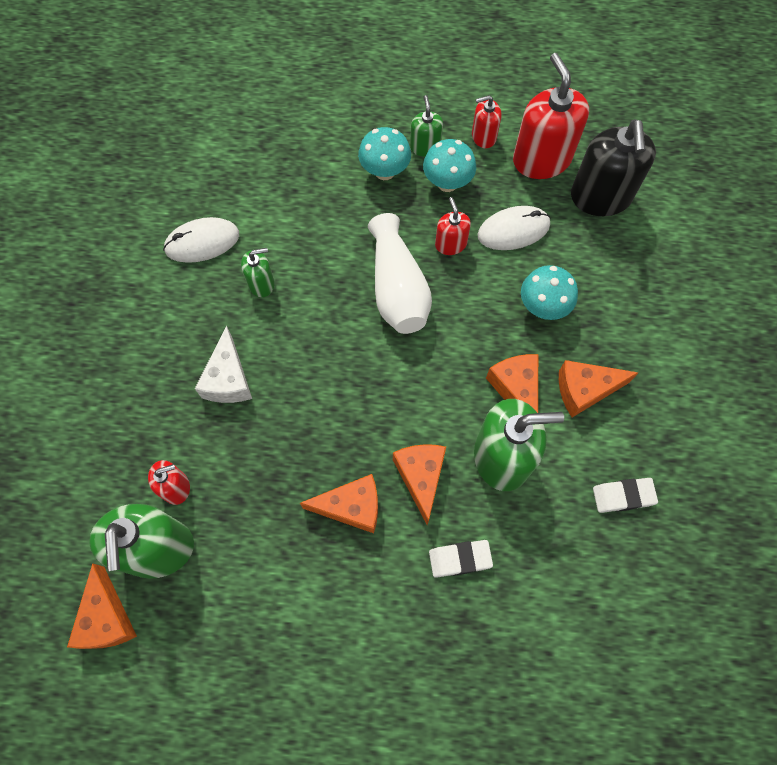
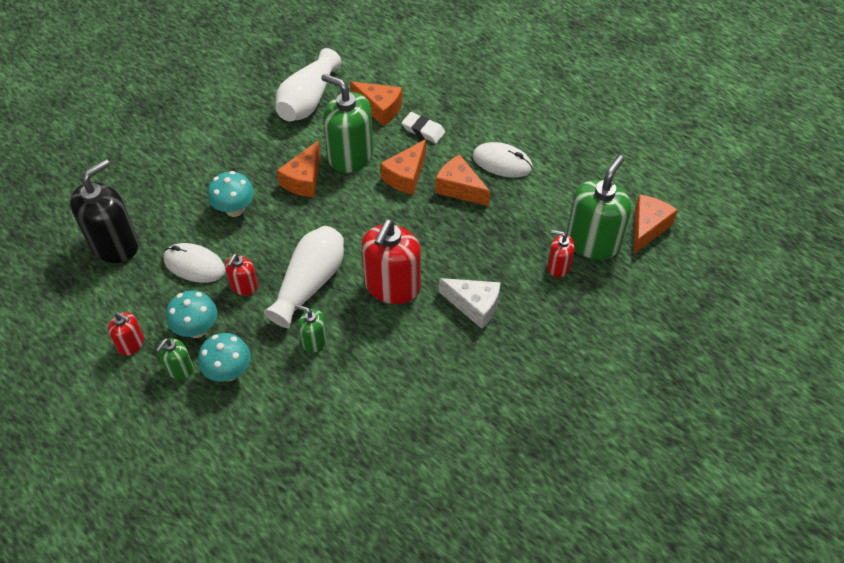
camera: 140 degrees left, 15 degrees down
(202, 242) = (414, 418): white mouse -> white mouse (502, 162)
(228, 379) = (474, 306): white cheese -> white cheese turned 75 degrees clockwise
(261, 283) = (397, 353): green soap dispenser -> green soap dispenser (314, 341)
(541, 159) = (116, 297): red soap dispenser -> red soap dispenser (392, 286)
(585, 390) = (267, 154): orange cheese -> orange cheese (380, 109)
(623, 496) = (308, 100): white eraser -> white vase

